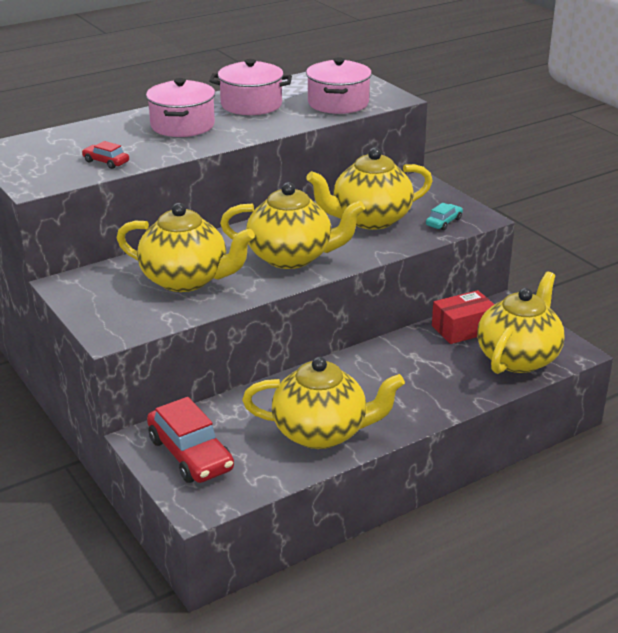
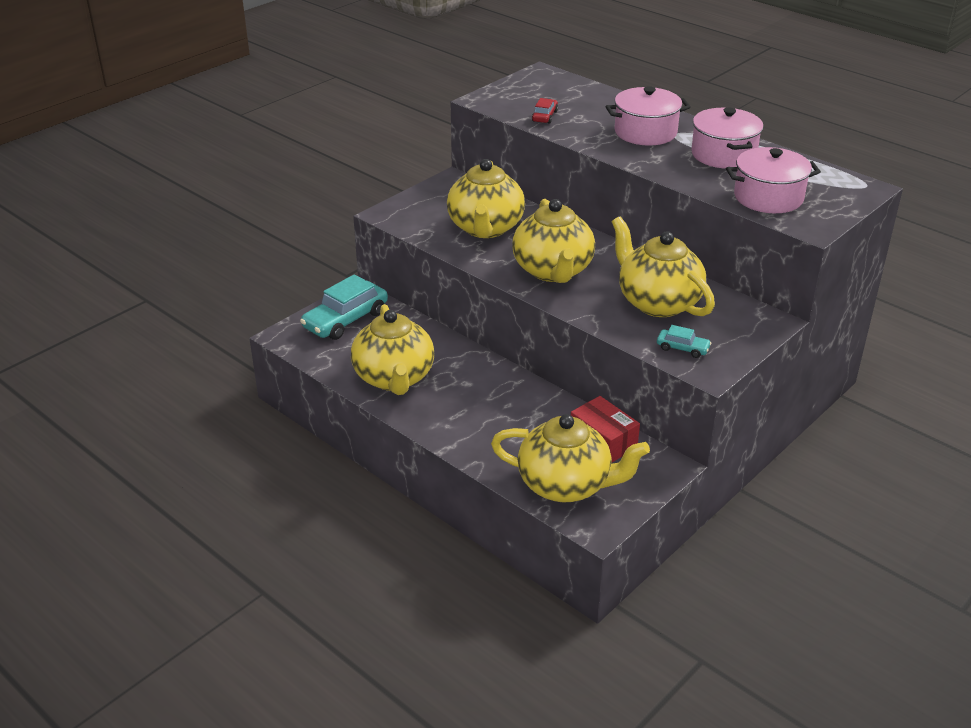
camera: 75 degrees right, 5 degrees up
(190, 454) = (345, 320): red car -> turquoise car

